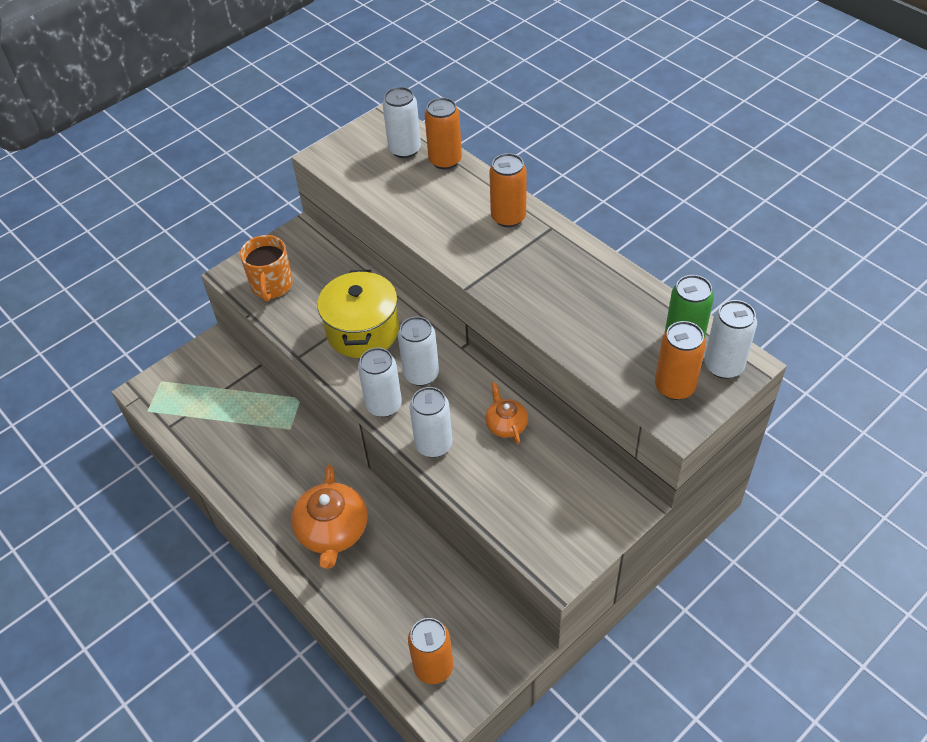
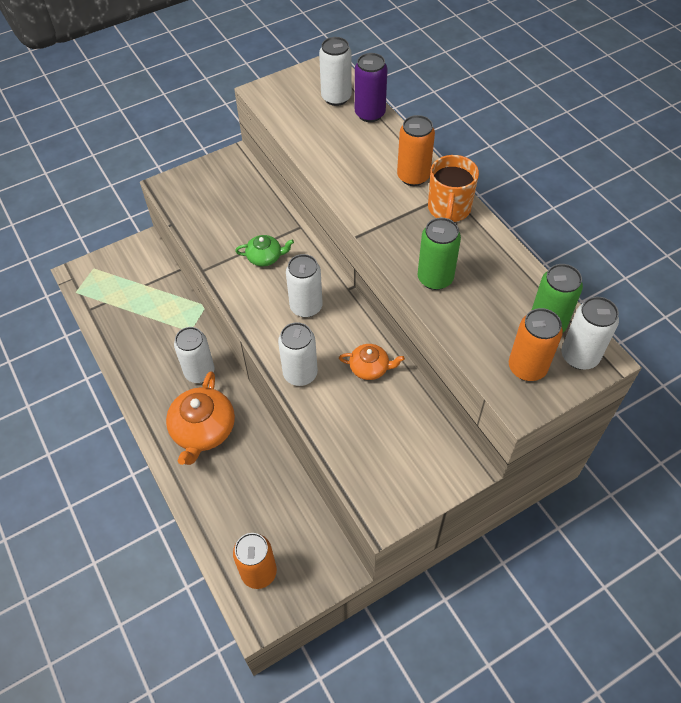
camera: 10 degrees right, 5 degrees up
(271, 286) = (197, 202): orange mug -> orange mug (449, 209)
(363, 331) = (265, 257): yellow pot -> green teapot
(384, 405) = (266, 329): white can -> white can (199, 372)
(445, 160) = (370, 114): orange can -> purple can
(506, 424) = (370, 368): orange teapot -> orange teapot turned 105 degrees clockwise
(558, 316) = (435, 278): none -> green can

